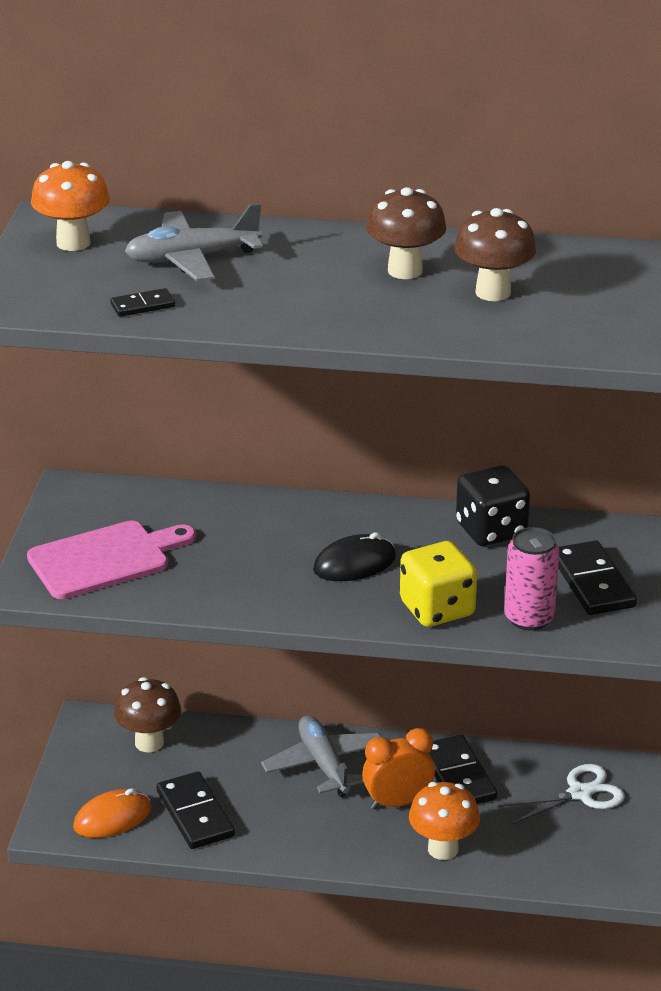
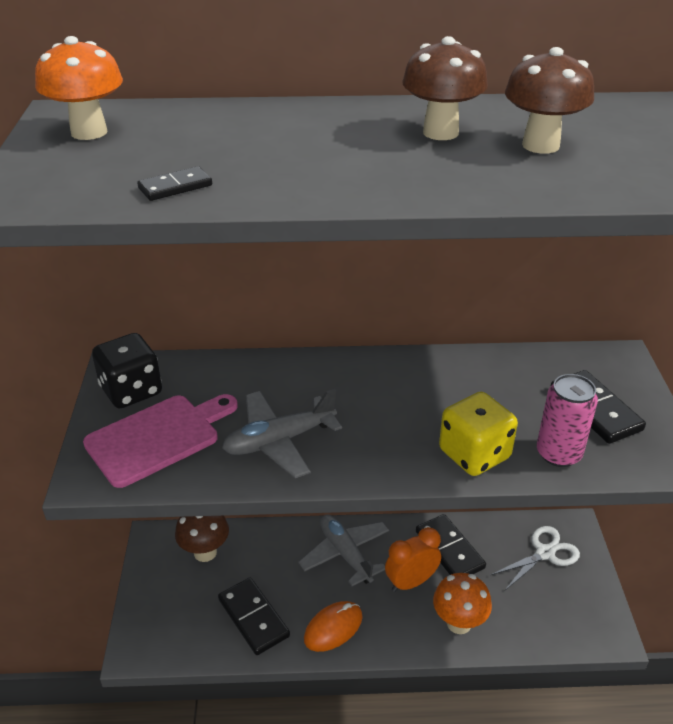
camera: 10 degrees left, 5 degrees up
(112, 818) = (186, 632): orange mouse -> orange mouse (333, 628)
(192, 259) = (218, 137): grey plane -> grey plane (279, 441)
(354, 564) = (385, 415): black mouse -> none
(491, 530) = (489, 369): black dice -> black dice (131, 391)

